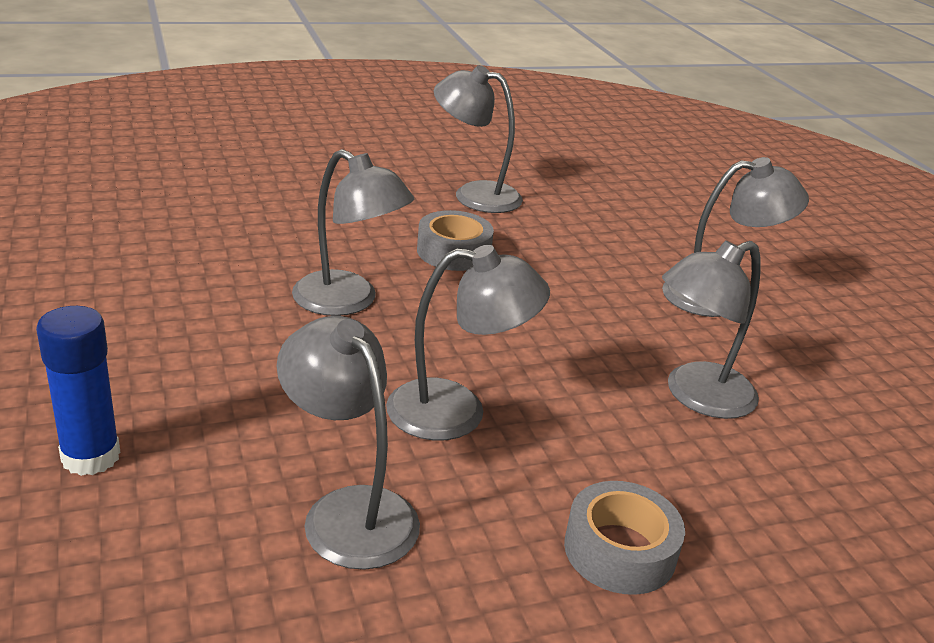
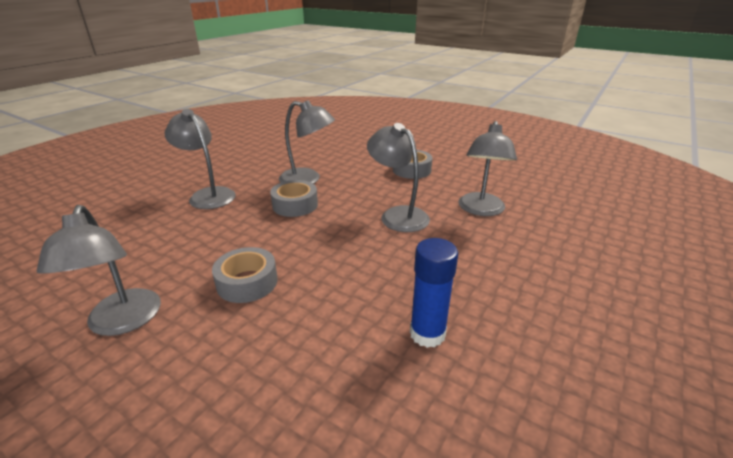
camera: 125 degrees left, 0 degrees up
(91, 457) = (577, 274): blue glue stick -> blue glue stick (427, 333)
(348, 301) = (362, 285): grey lamp -> none
(604, 344) = (295, 205): none -> grey tape

